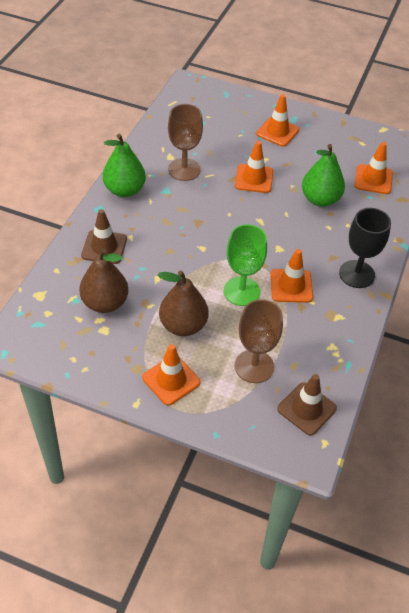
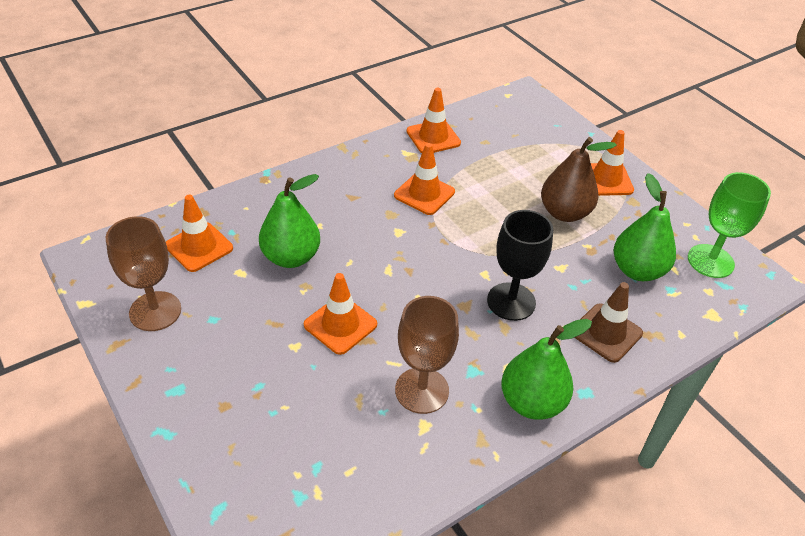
camera: 145 degrees left, 5 degrees down
(105, 303) = (637, 270): brown pear -> green pear
(241, 291) = (479, 213): green goblet -> green goblet (710, 261)
(254, 366) = (521, 156): brown goblet -> brown goblet (155, 311)
(277, 132) = (227, 380): orange traffic cone -> orange traffic cone (433, 137)
(306, 409) = (502, 115): brown traffic cone -> none
(356, 274) = (348, 173): black goblet -> black goblet (511, 301)

